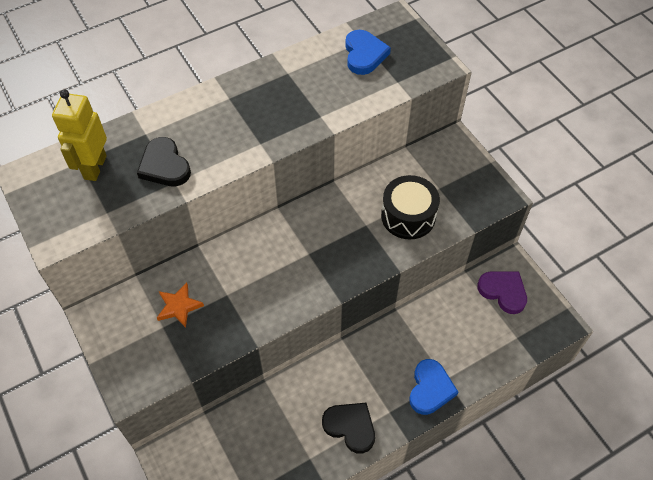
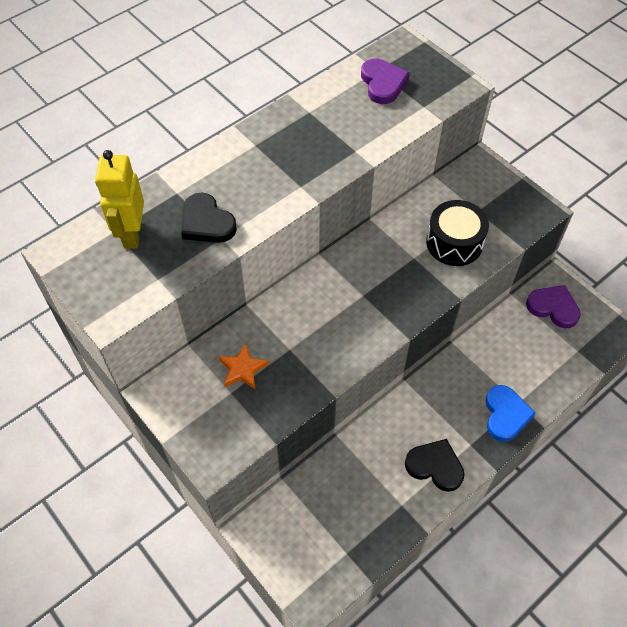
camera: 10 degrees left, 0 degrees up
(364, 54) = (383, 83): blue heart -> purple heart

